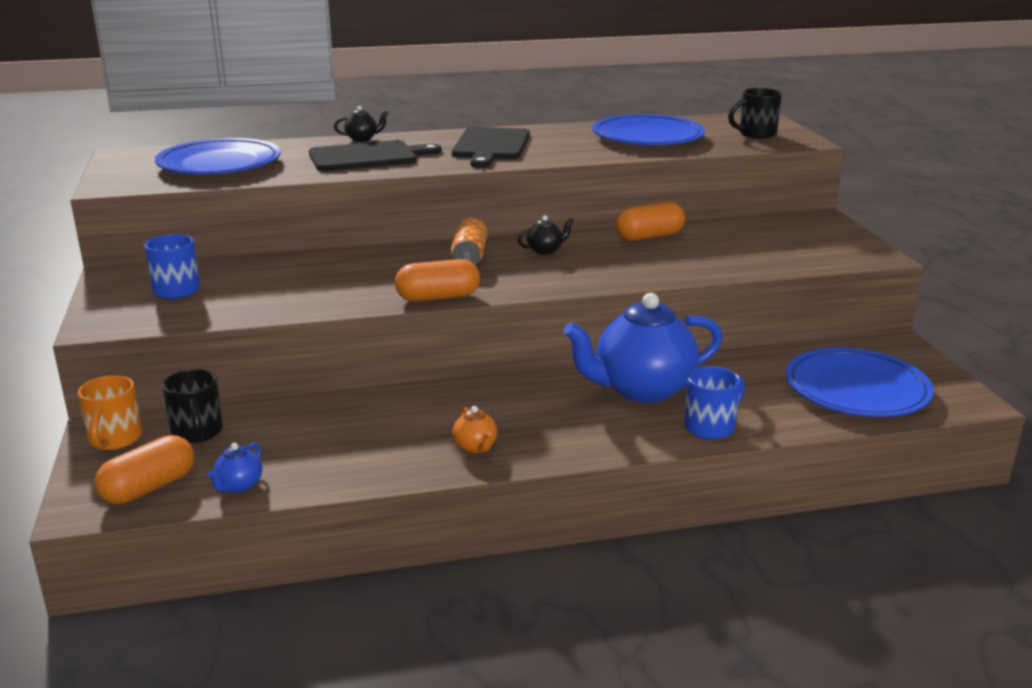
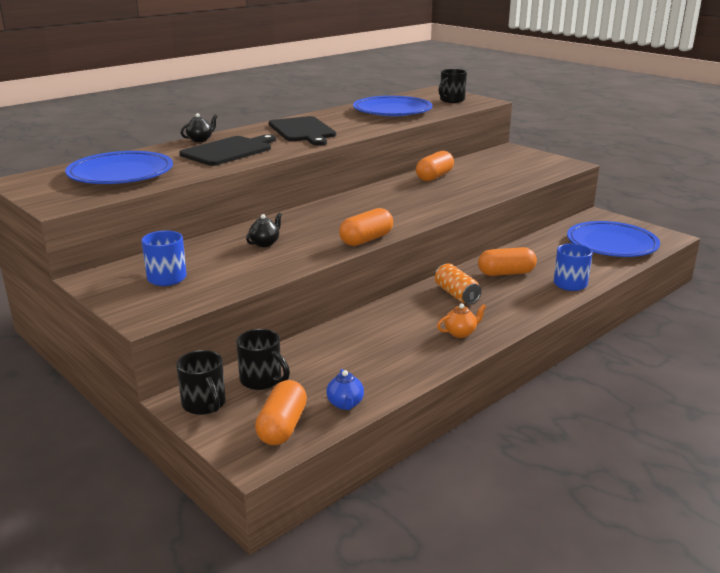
camera: 30 degrees left, 0 degrees up
(115, 439) = (204, 404): orange mug -> black mug
(469, 256) = (343, 210): orange can -> orange can (456, 294)
(475, 447) = (460, 333): orange teapot -> orange teapot turned 60 degrees counterclockwise
(545, 250) = (386, 197): black teapot -> black teapot (265, 243)
(642, 389) = (506, 273): blue teapot -> orange capsule

